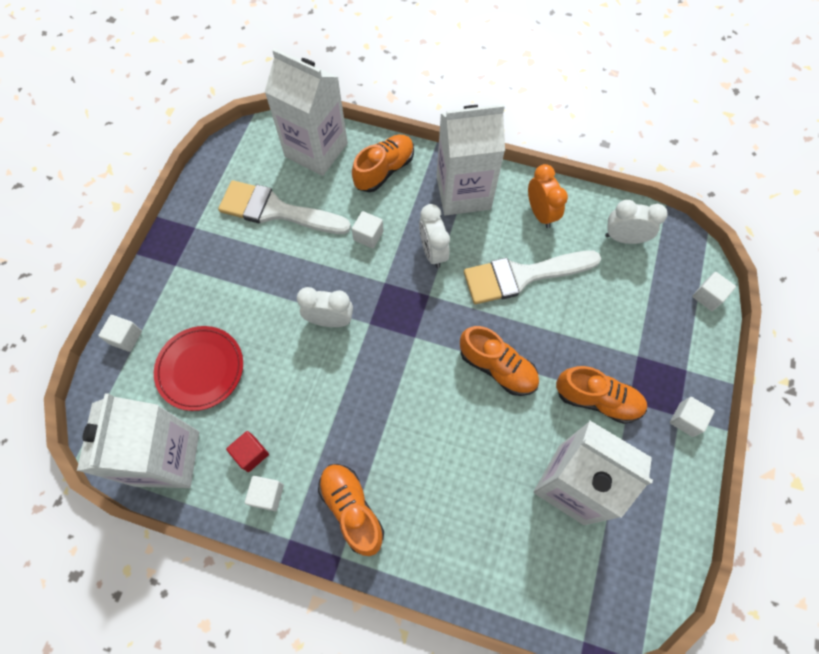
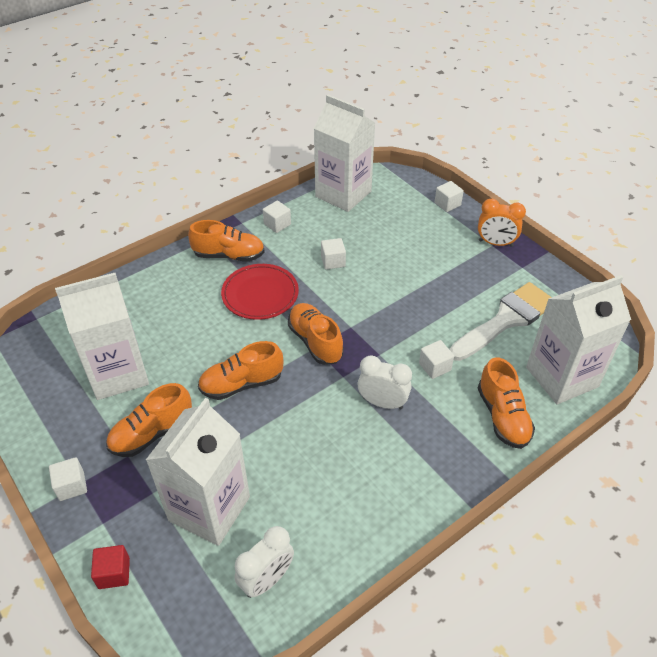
camera: 125 degrees right, 20 degrees down
(200, 369) = (392, 228): red plate -> red plate (260, 294)
(251, 454) = (310, 227): red cube -> red cube (114, 573)
(330, 320) = (373, 306): white clock -> none
(408, 340) = (315, 342): none -> orange shoe
(463, 192) = (431, 466): white carton -> white carton (209, 508)
(522, 276) = (303, 455): white brush -> none
(540, 213) = (357, 519): orange clock -> orange clock (495, 243)
(708, 296) = (139, 609): white cube -> white cube (333, 261)

